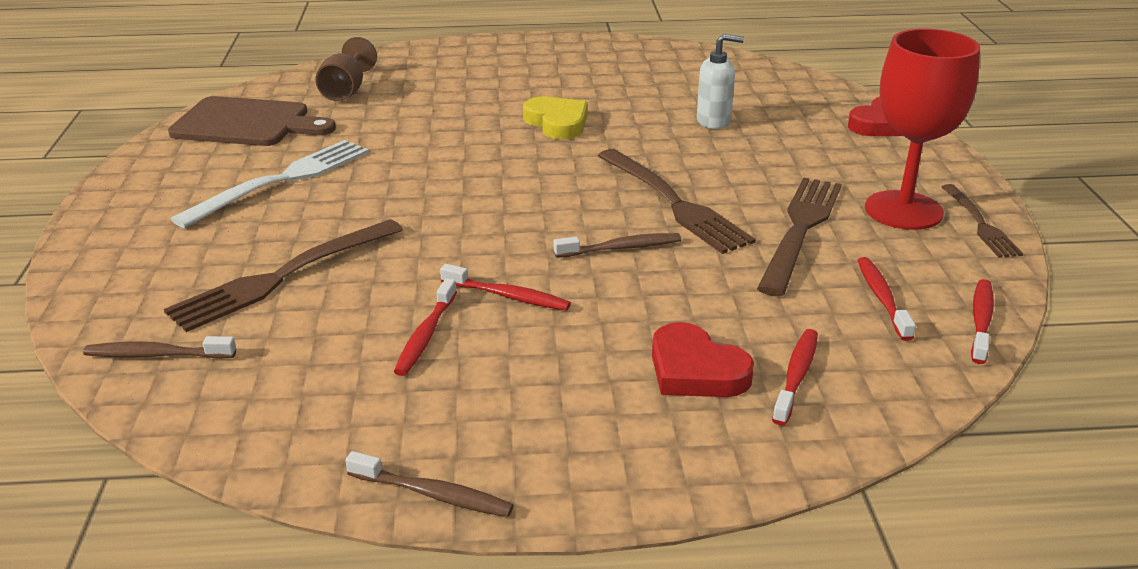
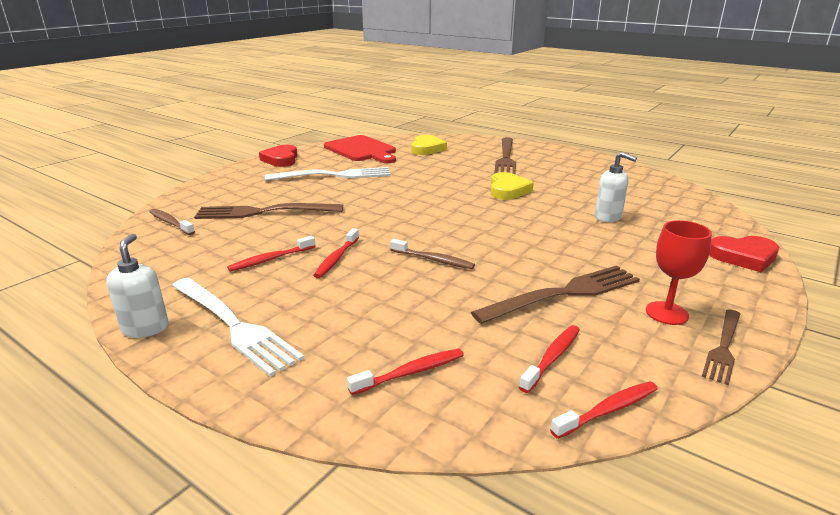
camera: 40 degrees right, 5 degrees down
(247, 123) = (362, 150): brown cutting board -> red cutting board
(346, 91) = (427, 148): brown goblet -> yellow heart
(433, 494) = (145, 328): brown toothbrush -> white soap dispenser
(508, 296) = (336, 258): red toothbrush -> red toothbrush turned 45 degrees clockwise
(539, 431) = (234, 326): none -> white fork
(675, 204) = (505, 250): brown fork -> brown fork (506, 158)
(695, 370) = (360, 338): red heart -> red heart (281, 159)
(903, 210) = (666, 313): red goblet -> red goblet, size x0.61

